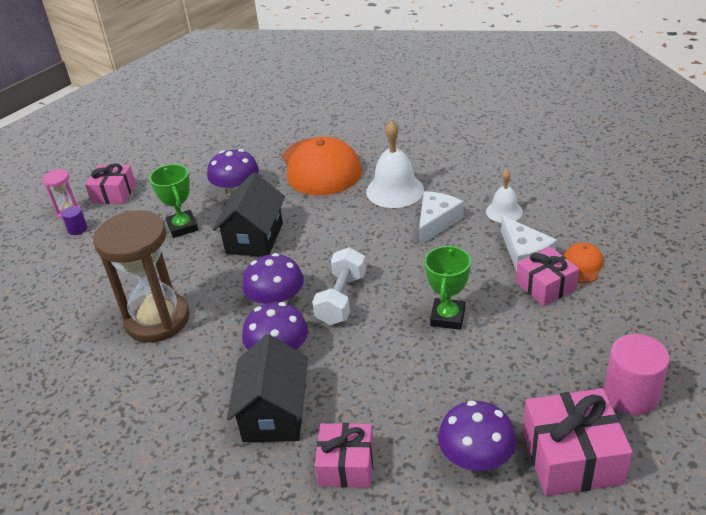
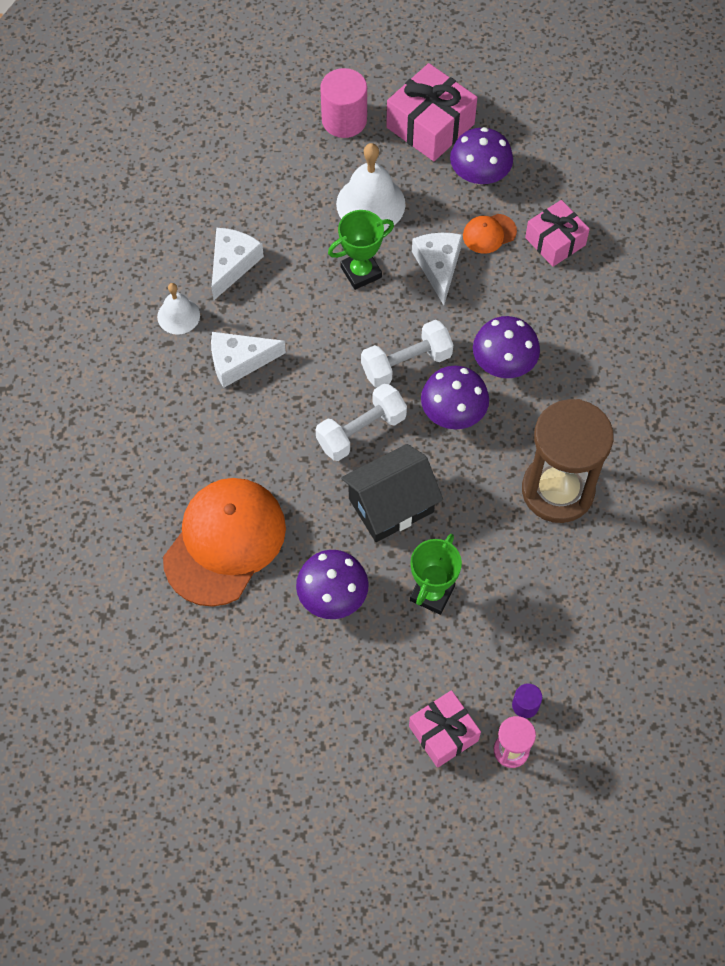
camera: 135 degrees left, 25 degrees up
(274, 414) = (559, 317): black house -> none
(319, 251) = (361, 431): none -> white dumbbell
(395, 190) = (214, 434): white bell -> white bell (370, 204)
(405, 366) = (438, 266): none -> white cheese
(545, 286) = (265, 227): pink gift -> none
(582, 265) = (216, 216): orange cap -> orange cap (489, 233)

